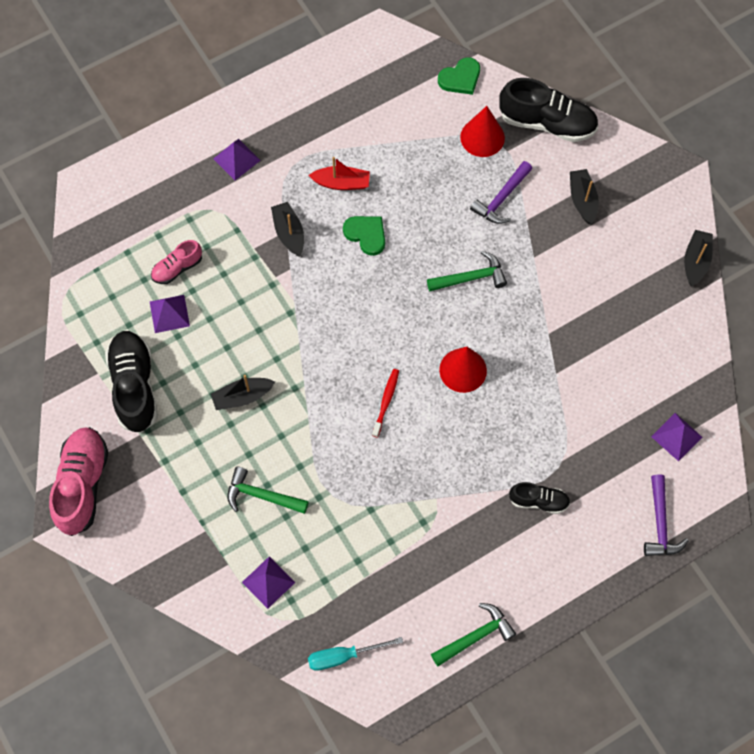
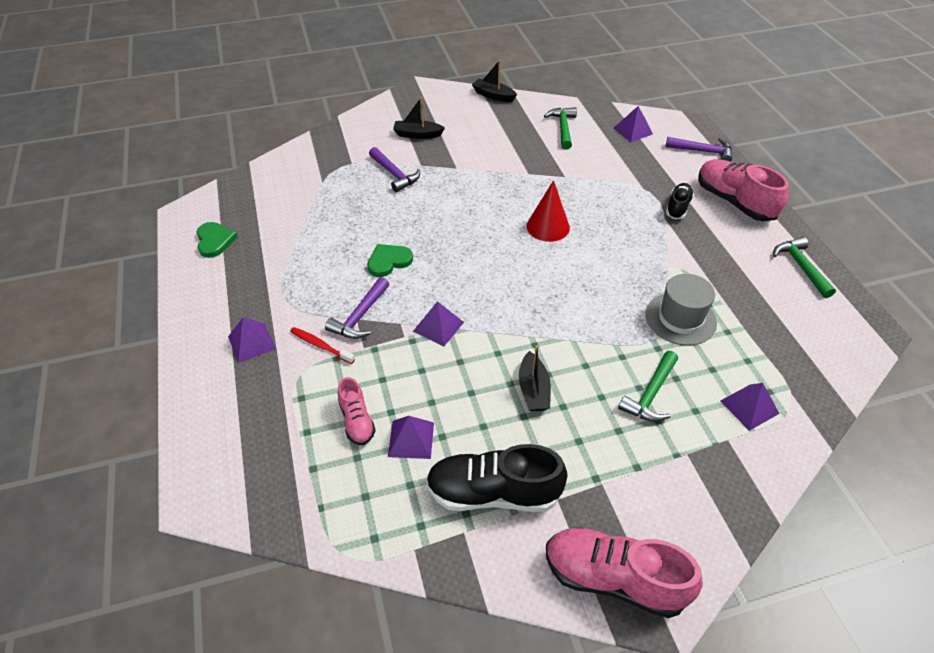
camera: 75 degrees left, 20 degrees down
(289, 233) = (360, 316): black boat -> purple hammer
(294, 301) = (438, 326): none -> purple pyramid
(341, 183) = (325, 268): red boat -> none
(343, 656) = (827, 361): turquoise screwdriver -> none
(363, 515) = (680, 318): none -> grey hat
(386, 401) = (566, 281): red toothbrush -> red toothbrush (320, 345)
(460, 78) = (266, 175): green heart -> green heart (214, 241)
(471, 278) = (461, 205): green hammer -> green hammer (563, 128)
(482, 137) = (330, 174): red cone -> none
(547, 123) = (339, 138): black shoe -> none
(569, 563) = (734, 202): none -> pink shoe

